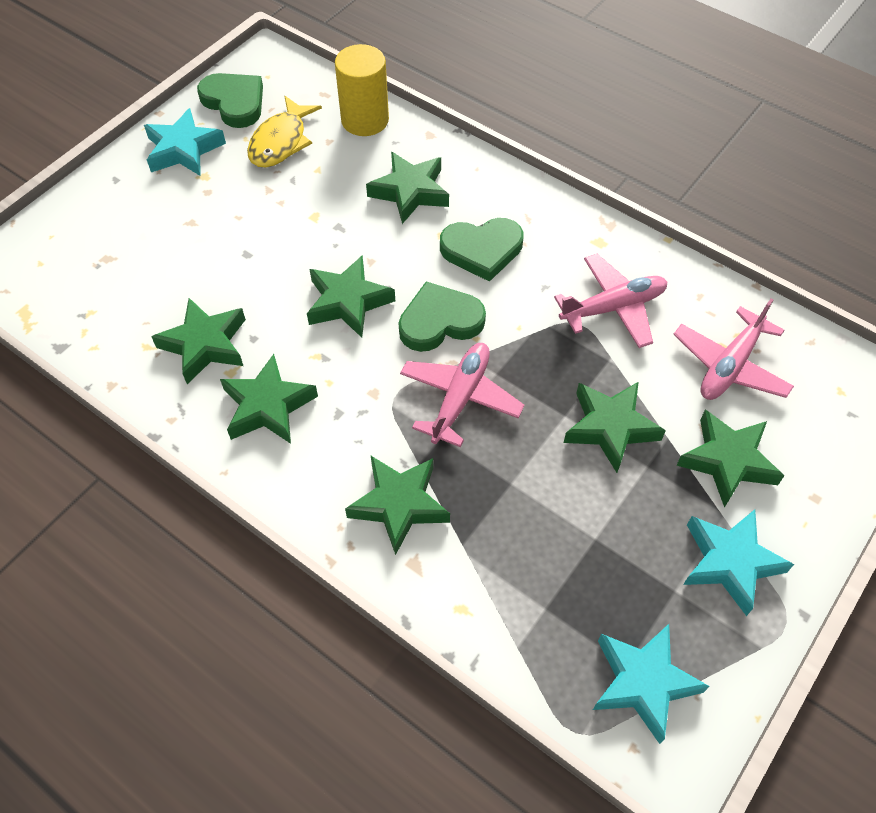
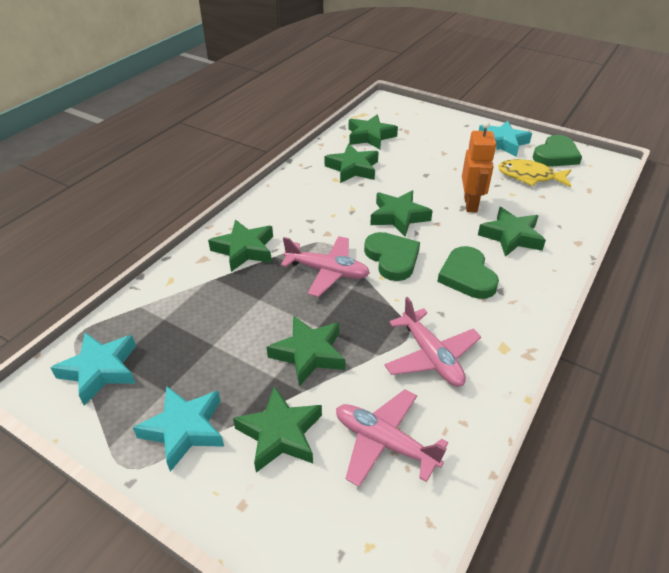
camera: 85 degrees right, 15 degrees down
(268, 406) = (312, 194): green star -> green star (370, 136)
(333, 217) = (471, 204): none -> orange robot
(365, 120) = (573, 210): yellow cylinder -> none

